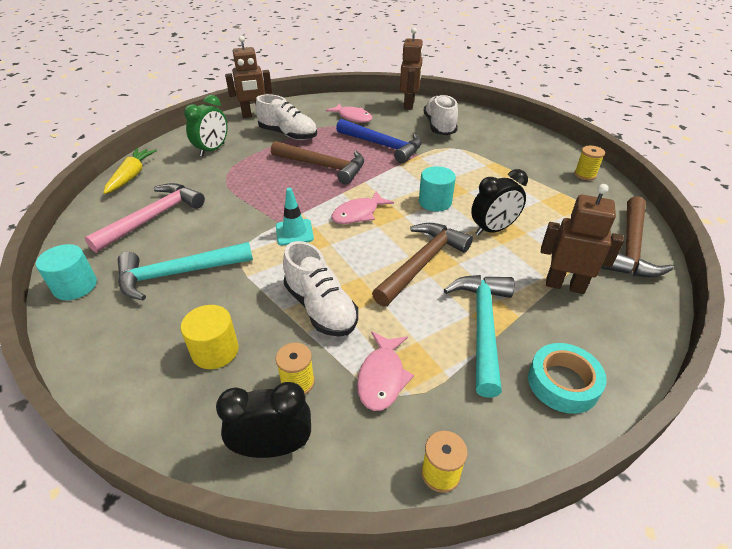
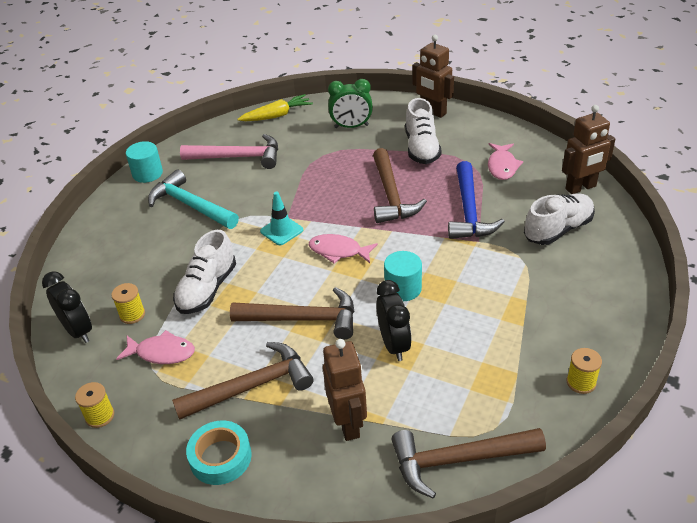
camera: 60 degrees right, 0 degrees up
(215, 351) = (134, 264): yellow cylinder -> none
(382, 377) = (162, 353): pink fish -> pink fish turned 150 degrees counterclockwise
(482, 326) = (252, 386): turquoise hammer -> brown hammer
(493, 230) = (394, 345): black clock -> black clock turned 135 degrees counterclockwise

